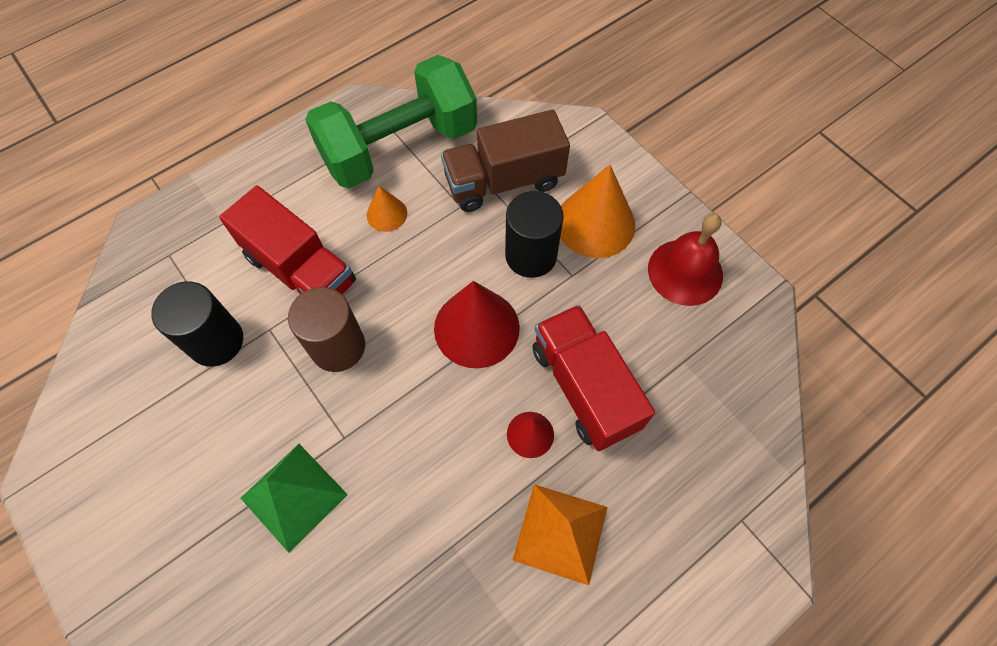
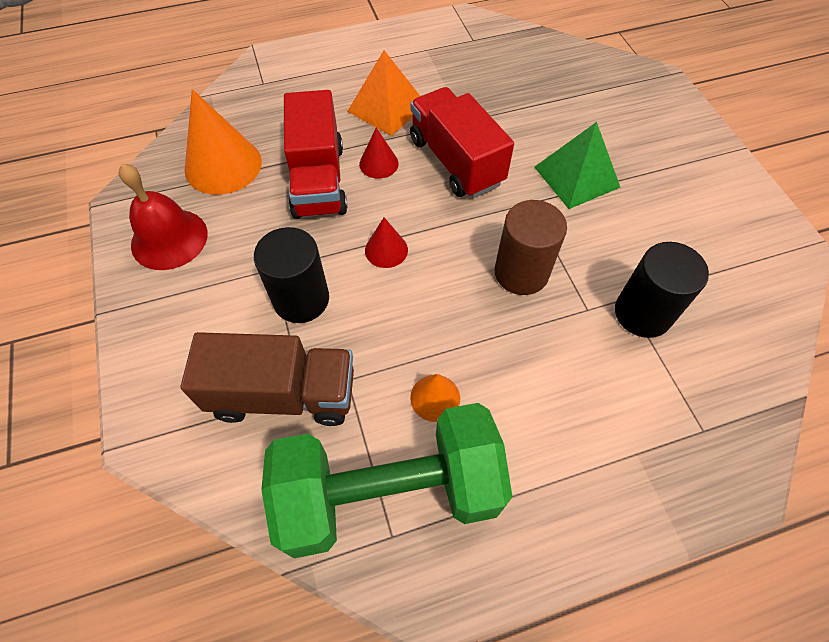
camera: 160 degrees left, 5 degrees down
(300, 270) = (547, 361): red truck -> red truck (456, 161)
(476, 328) = (386, 250): red cone -> red cone, size x0.52
(595, 223) = (217, 311): orange cone -> orange cone (223, 165)

